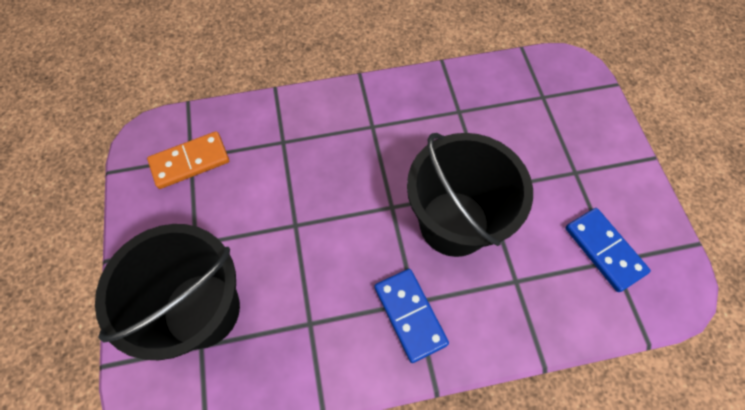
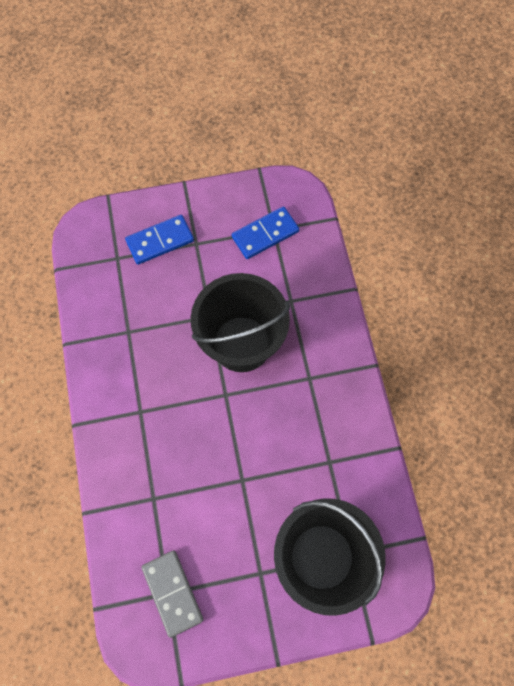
camera: 90 degrees left, 5 degrees up
(190, 162) = (172, 592): orange domino -> grey domino
(410, 315) = (320, 382): blue domino -> blue domino (160, 241)

